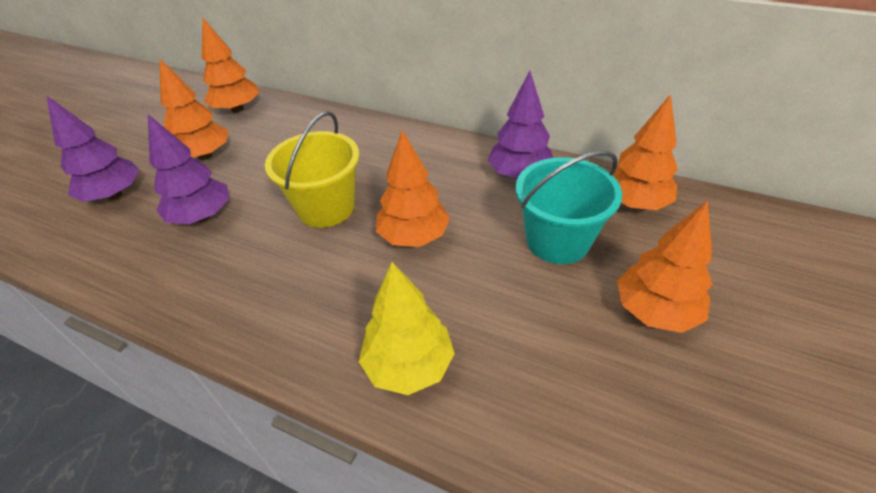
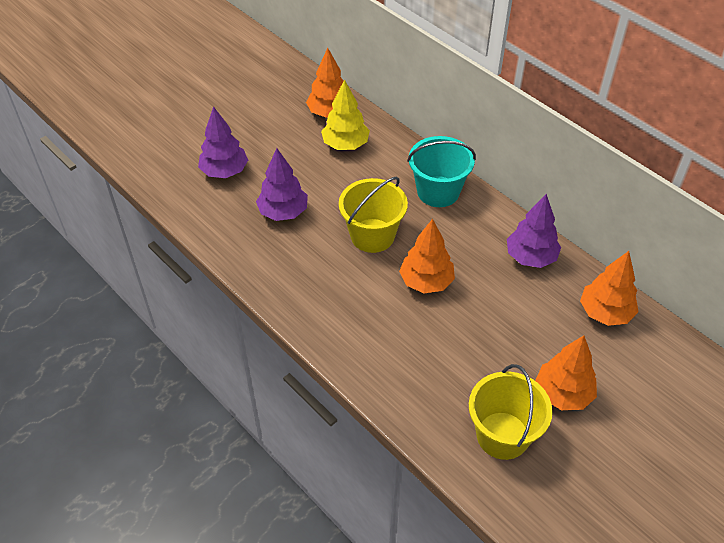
camera: 20 degrees right, 5 degrees up
(205, 155) = (295, 155): orange tree -> none
(409, 365) = (387, 368): yellow tree -> yellow tree (345, 145)
(557, 240) = (527, 321): turquoise bucket -> turquoise bucket (438, 191)
(619, 402) = (502, 435): none -> yellow bucket

